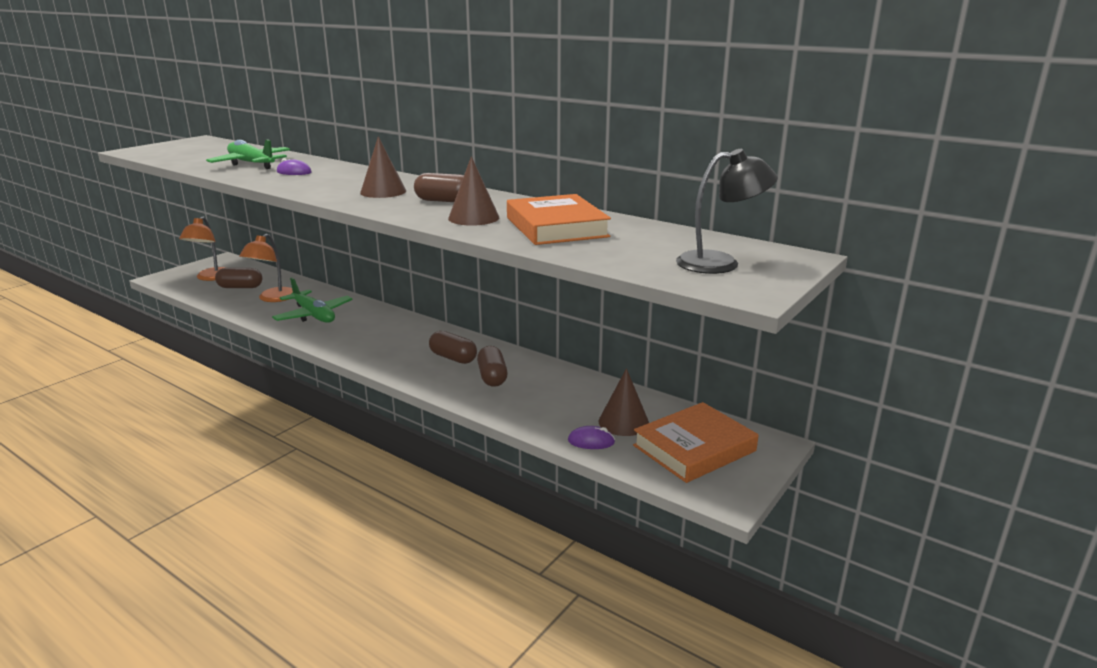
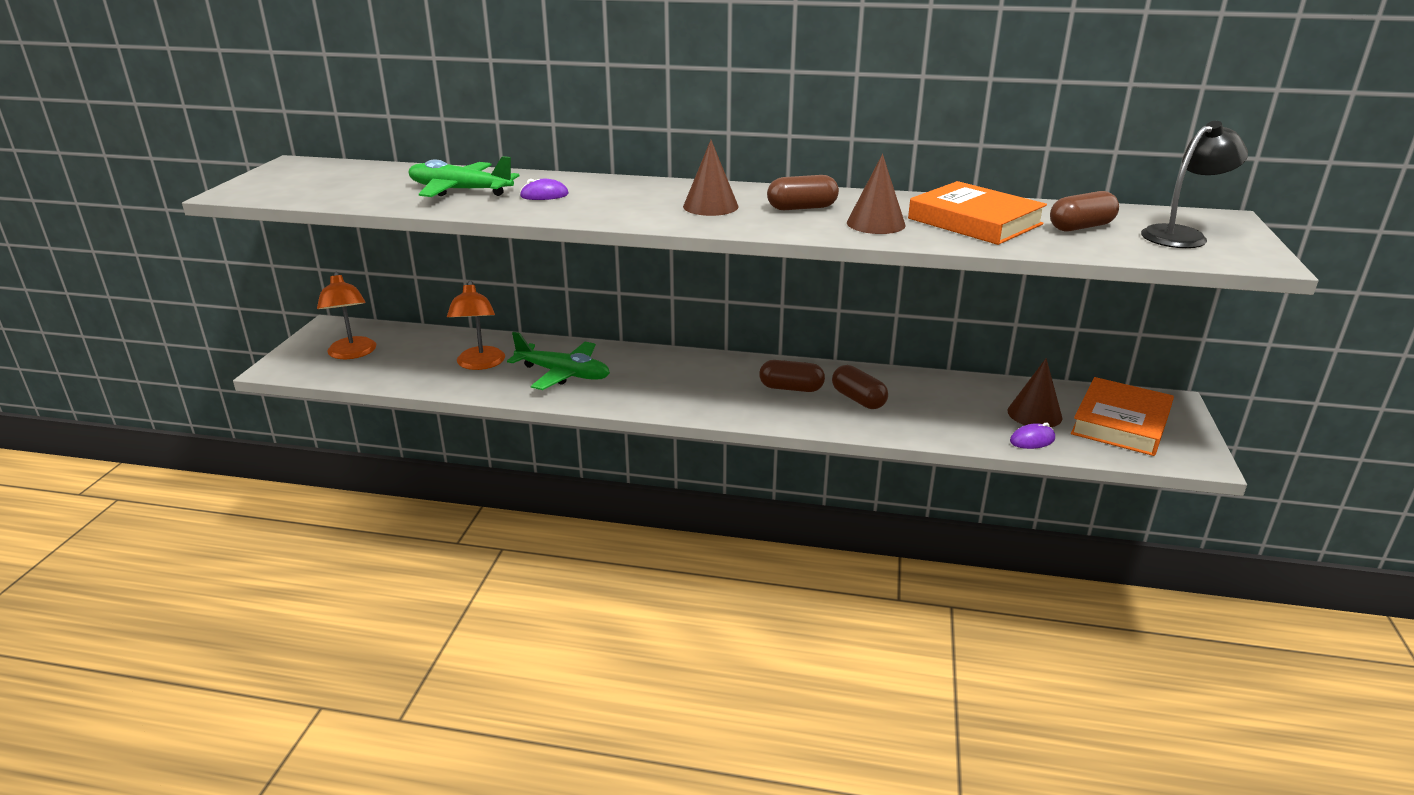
camera: 25 degrees left, 5 degrees up
(240, 287) = (414, 358): brown capsule -> brown capsule (1081, 227)

